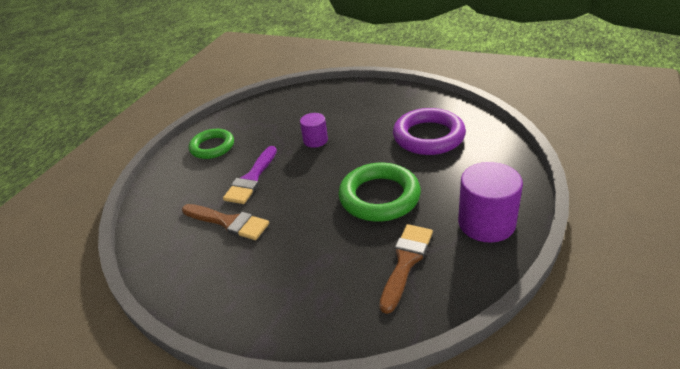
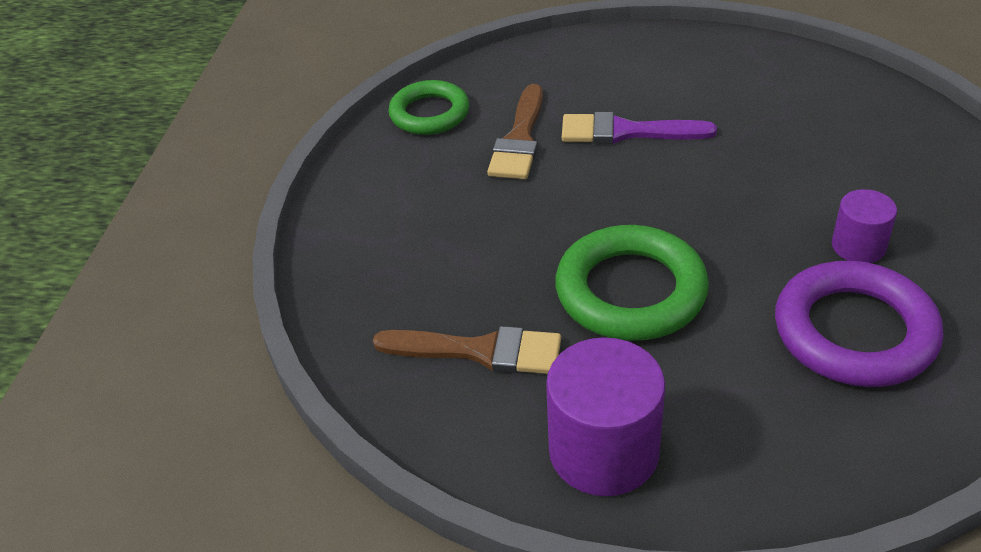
camera: 75 degrees right, 5 degrees up
(212, 147) = (691, 66): green ring -> green ring (429, 113)
(315, 140) = (764, 175): purple cylinder -> purple cylinder (858, 246)

